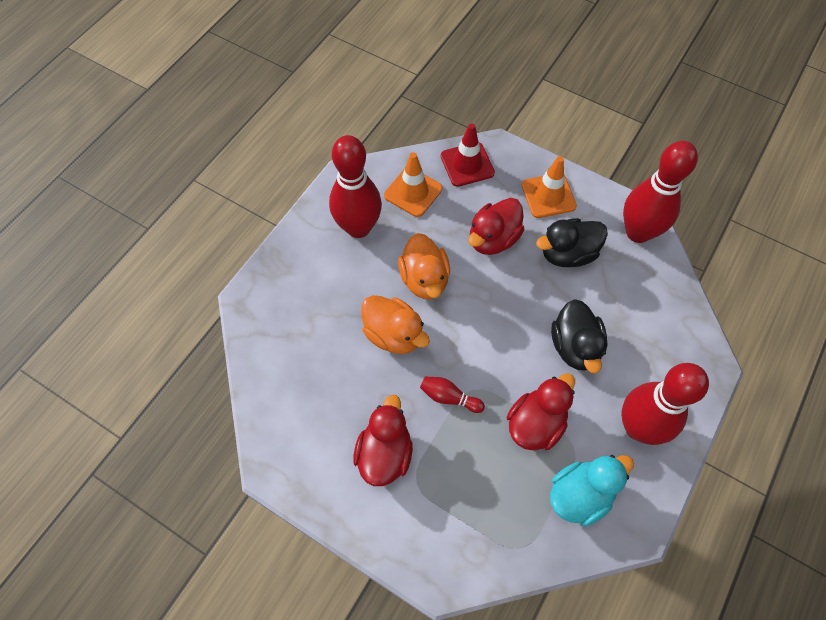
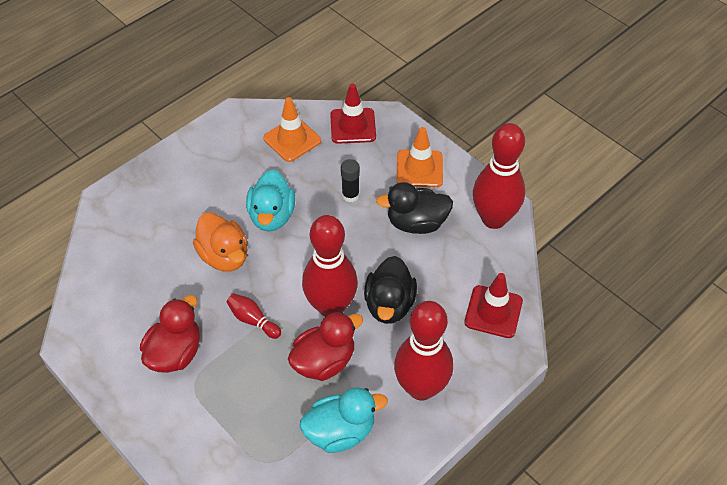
camera: 15 degrees right, 10 degrees down
(358, 227) = (229, 159): red bowling pin -> red bowling pin (331, 307)
(424, 279) = (272, 216): orange duck -> turquoise duck
(493, 239) = (350, 195): red duck -> black glue stick
(674, 329) = (493, 312): none -> red traffic cone

